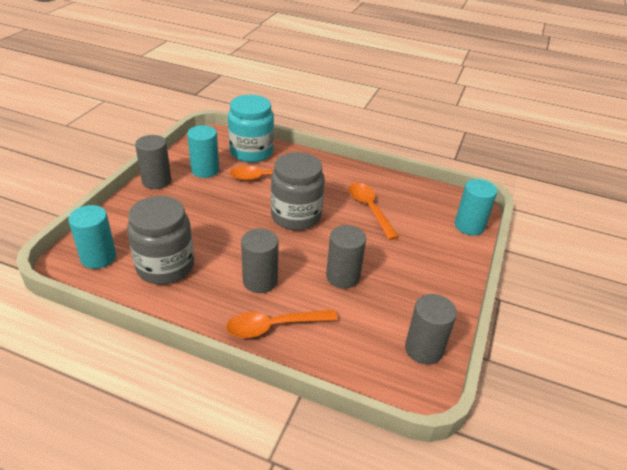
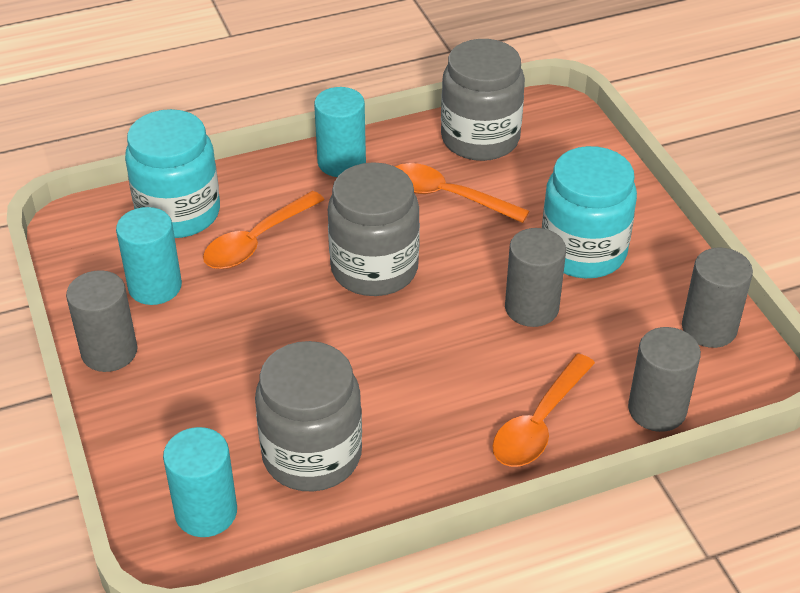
camera: 40 degrees left, 5 degrees up
(260, 281) = (450, 384): grey cylinder -> grey cylinder (657, 410)
(403, 270) = (583, 252): none -> turquoise jar
(418, 196) = (480, 138): none -> grey jar
(469, 226) = (582, 142): turquoise cylinder -> turquoise cylinder (341, 162)

